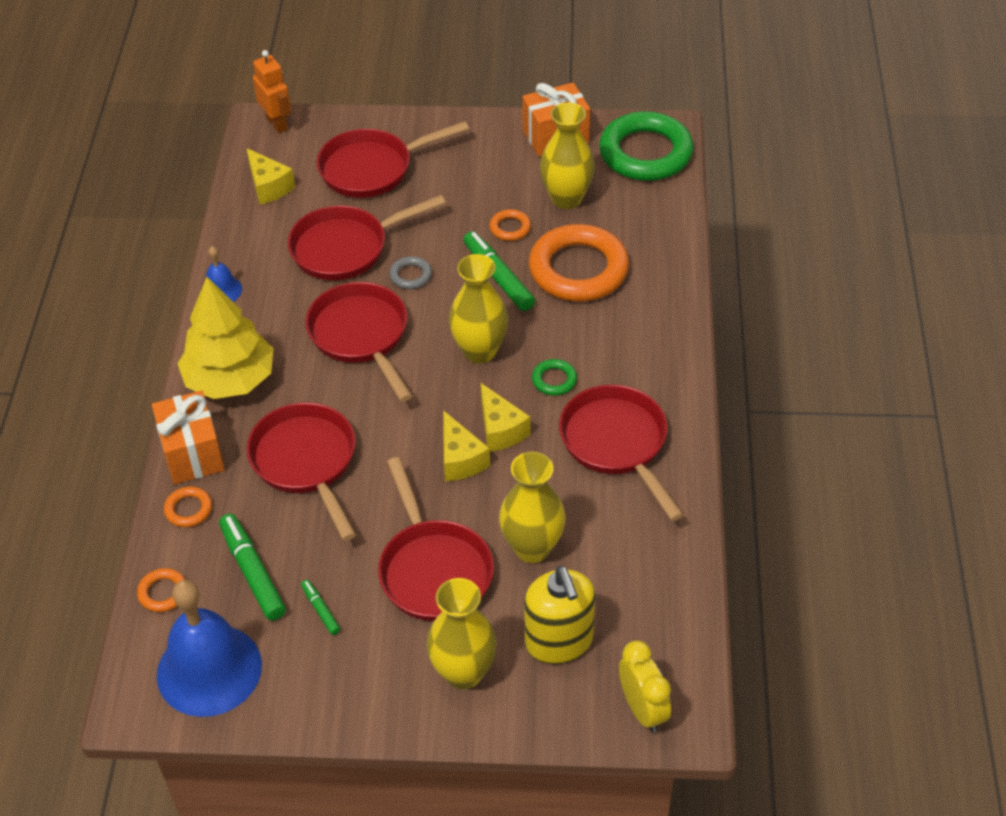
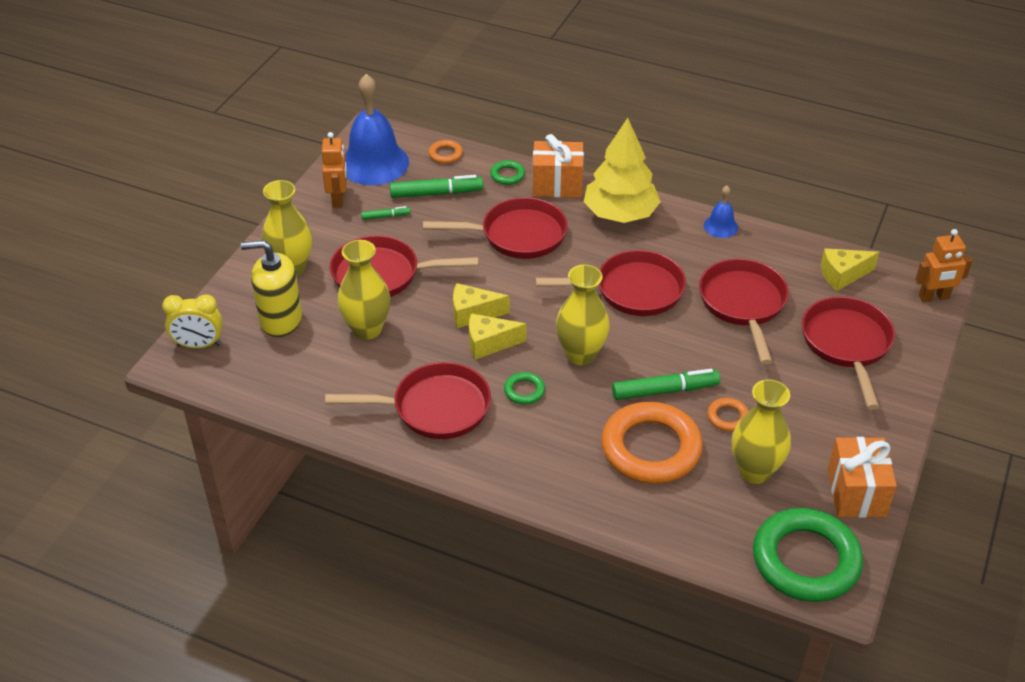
camera: 110 degrees right, 5 degrees down
(188, 509) = (507, 175): orange ring -> green ring
(304, 679) = (338, 199): none -> orange robot
(410, 275) = (691, 335): grey ring -> none

